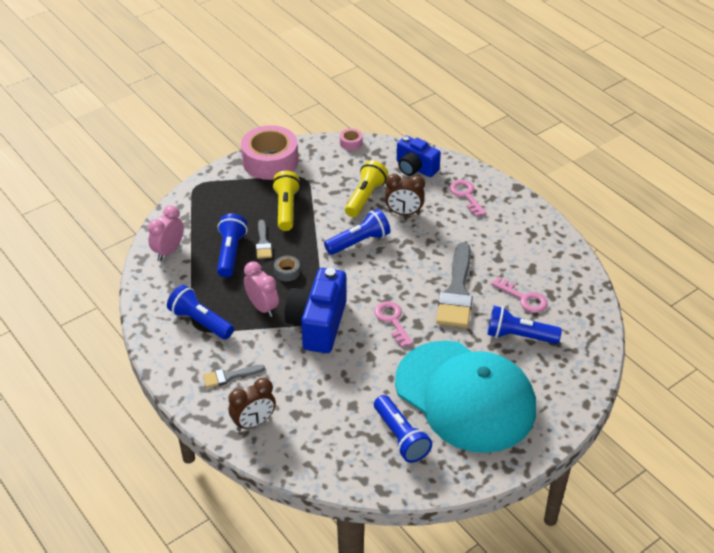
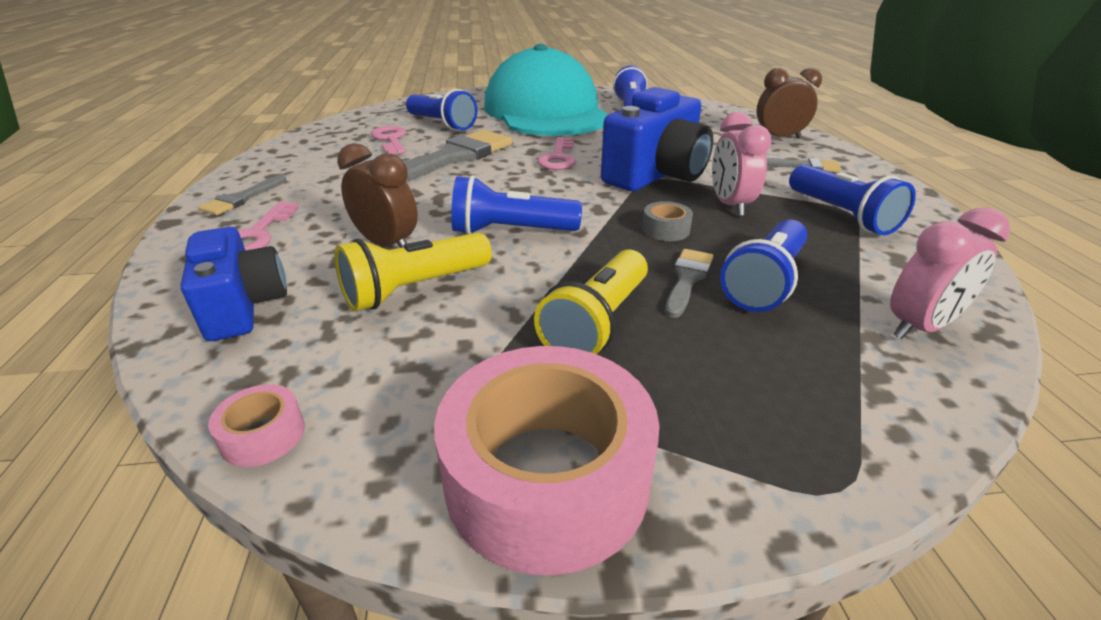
camera: 150 degrees left, 10 degrees down
(514, 212) = (242, 198): none -> grey brush

